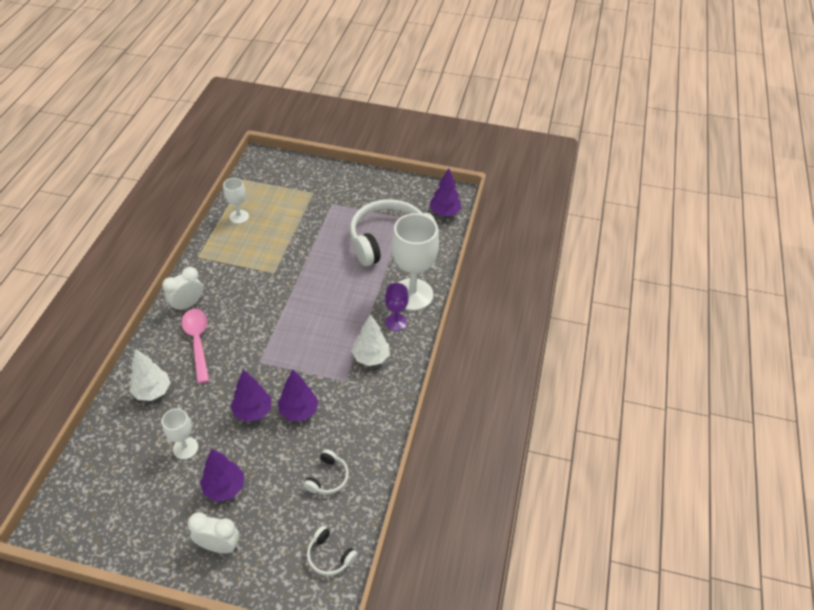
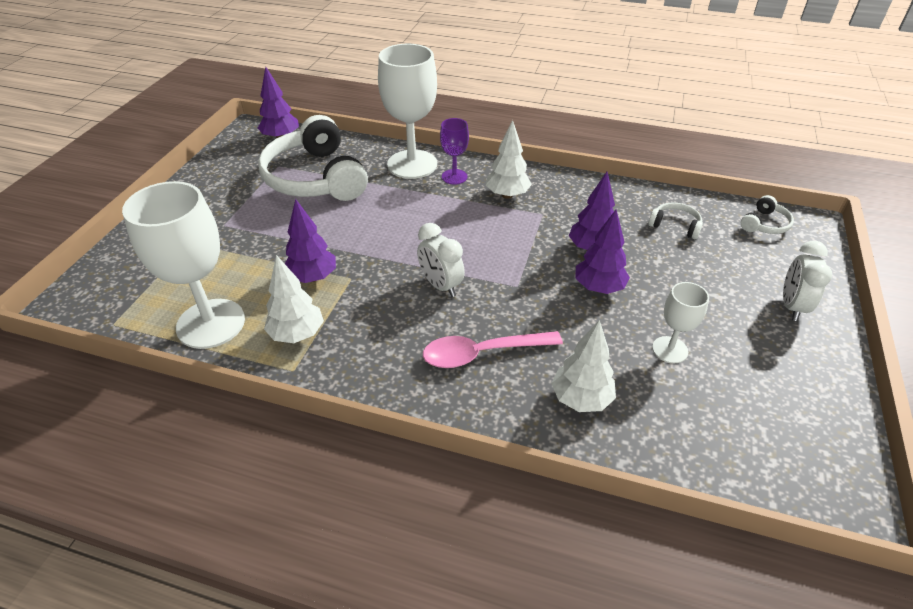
camera: 85 degrees left, 5 degrees down
(187, 305) = (404, 373): white clock -> white clock (441, 285)
(224, 488) = (715, 307): purple tree -> purple tree (312, 277)
(225, 254) = (297, 334): none -> white tree
(239, 217) = (211, 323): white goblet -> white goblet, size x1.98

